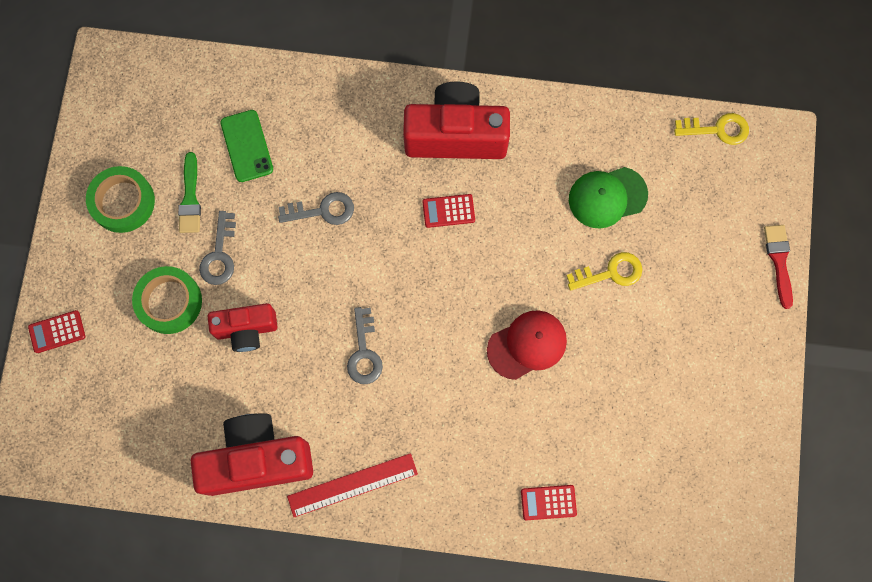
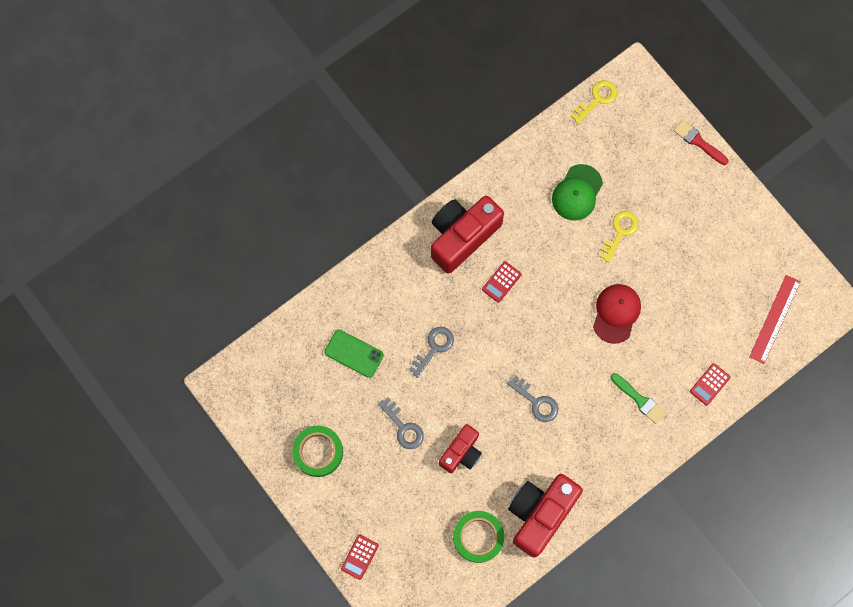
camera: 45 degrees left, 0 degrees up
(169, 302) = (403, 479): green tape -> green tape (478, 537)
(190, 198) = (354, 413): green brush -> green brush (639, 399)
(352, 484) = (602, 476): red ruler -> red ruler (774, 319)

